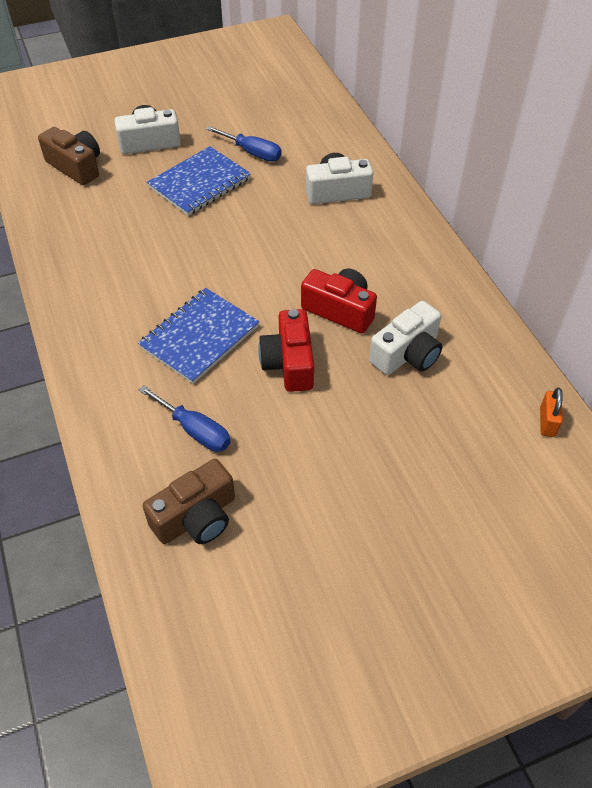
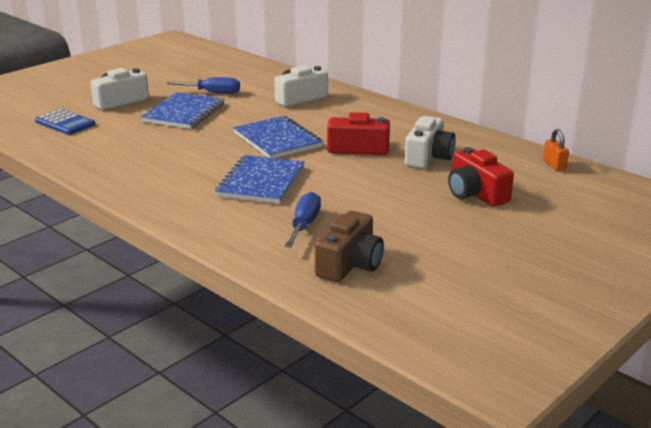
camera: 25 degrees left, 25 degrees down
(76, 166) = (65, 123): brown camera -> blue calculator
(195, 430) = (304, 225): blue screwdriver -> blue screwdriver turned 90 degrees counterclockwise
(264, 264) = (277, 140): none -> blue notebook
(289, 363) = (345, 179): red camera -> red camera (475, 193)

